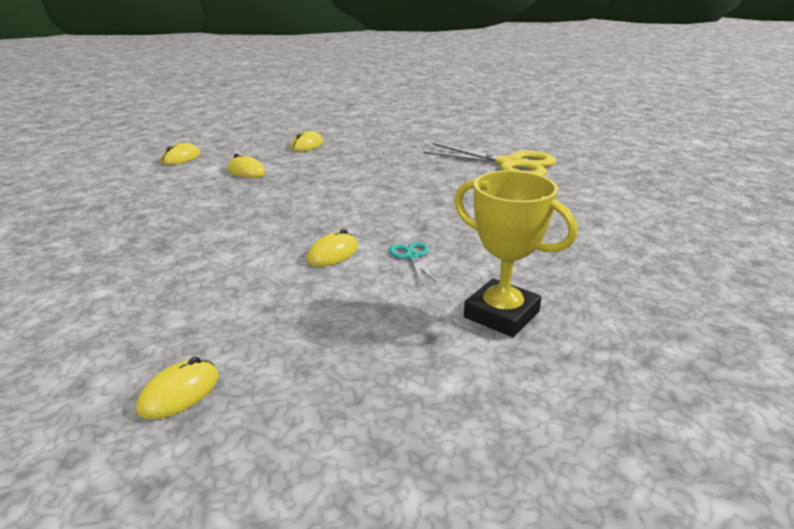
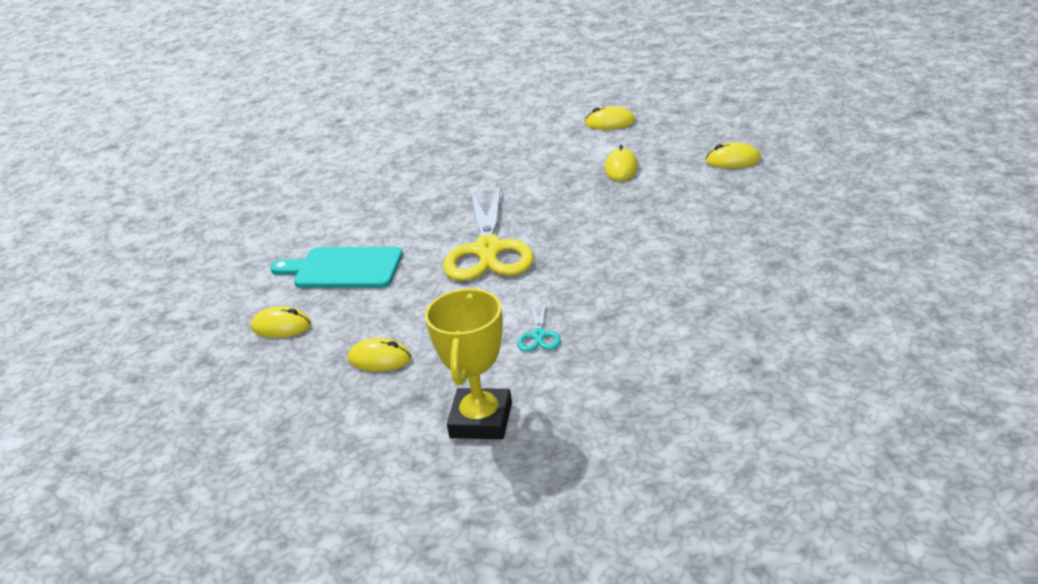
camera: 65 degrees right, 5 degrees up
(144, 319) = (343, 268): none -> turquoise cutting board
(333, 254) = (504, 294): yellow mouse -> yellow mouse (380, 359)
(412, 257) = (539, 335): turquoise scissors -> turquoise scissors turned 135 degrees clockwise
(510, 164) = (859, 305): yellow scissors -> yellow scissors (488, 250)

